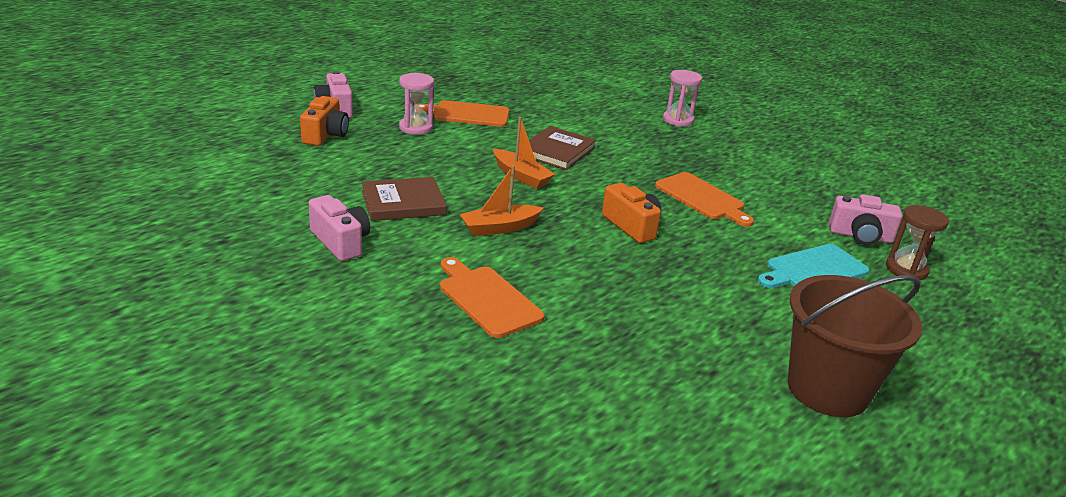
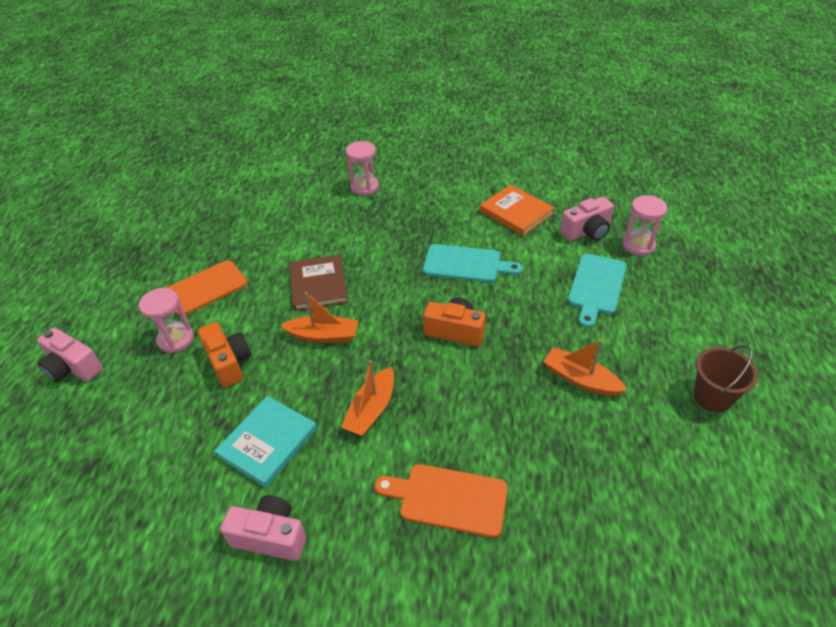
camera: 35 degrees left, 15 degrees up
(325, 135) = (103, 410): orange camera -> orange camera (229, 362)
(403, 203) = (268, 442): brown book -> turquoise book
(702, 198) = (466, 264): orange cutting board -> turquoise cutting board
(704, 307) = (580, 379): none -> orange boat
(802, 193) = (516, 212): none -> orange book
(827, 389) = (712, 397): brown bucket -> brown bucket, size x0.58
(906, 269) = (638, 245): brown hourglass -> pink hourglass

